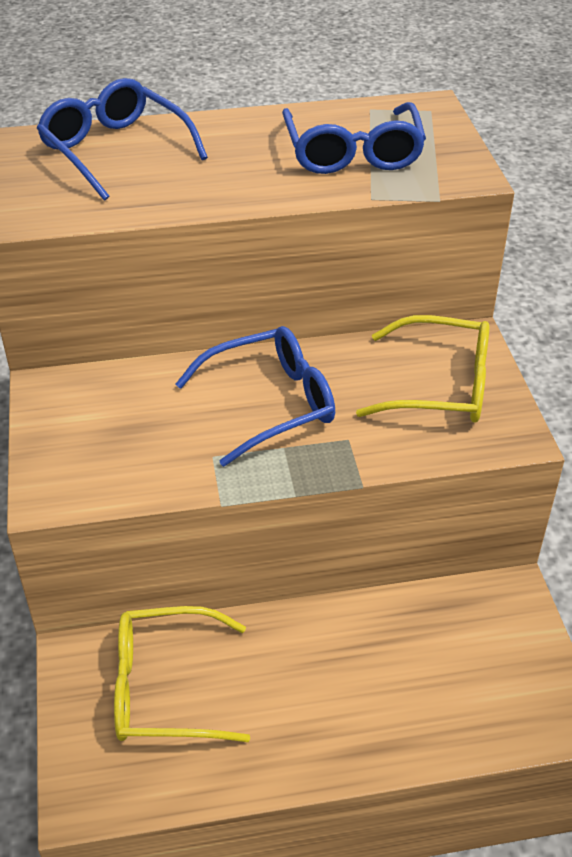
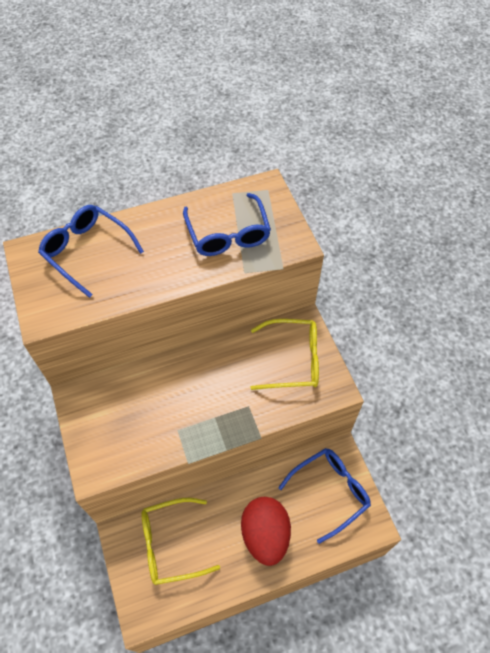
camera: 10 degrees left, 15 degrees up
(271, 403) = (203, 387): blue glasses -> blue glasses (330, 491)
(347, 701) = (265, 535): none -> red egg

